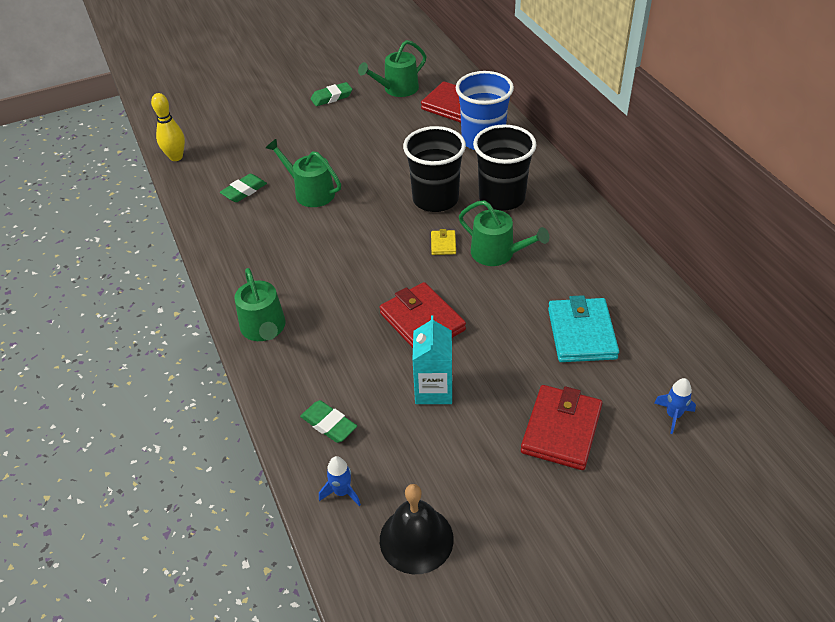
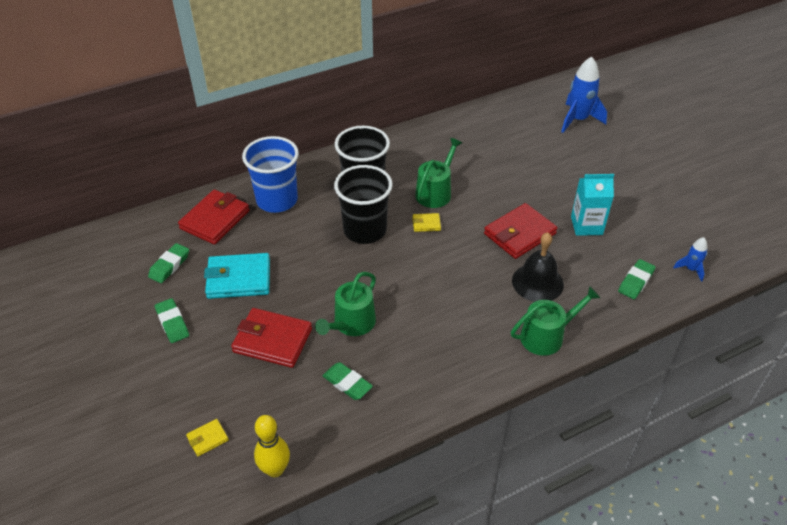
camera: 95 degrees left, 0 degrees up
(214, 124) = (207, 439): none -> yellow wallet
(397, 89) = (169, 266): green watering can -> green eraser
(416, 539) = (710, 230): black bell -> black bell (537, 282)
(561, 430) = (603, 165): red wallet -> red wallet (272, 340)
(581, 333) = (516, 153): turquoise wallet -> turquoise wallet (239, 279)
(673, 415) = (578, 120): blue rocket -> blue rocket, size x1.93

